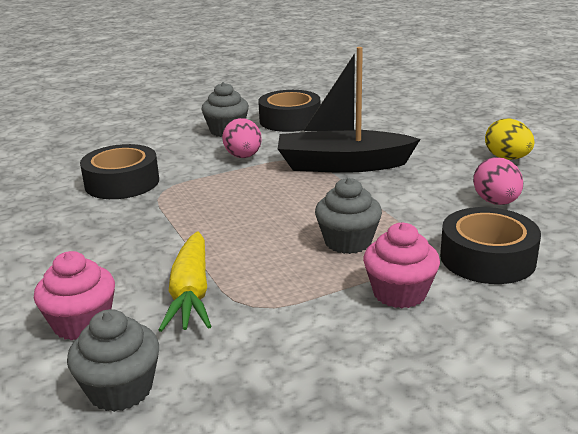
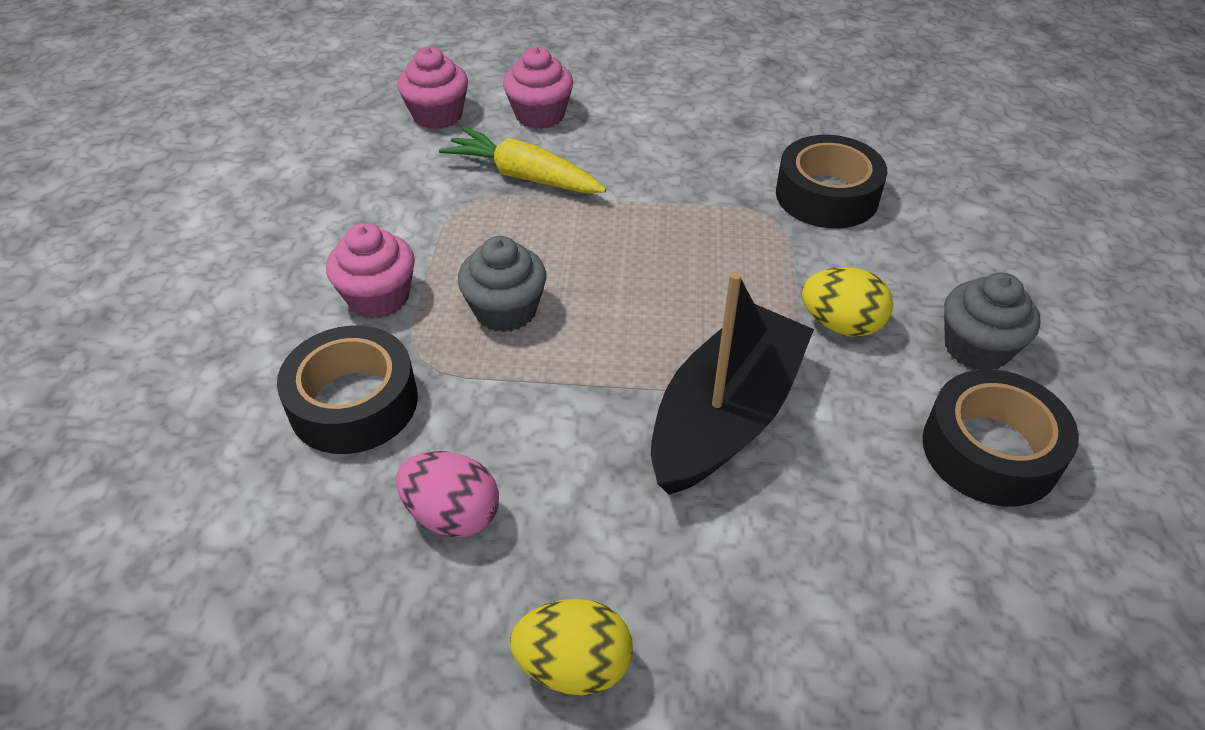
camera: 120 degrees right, 20 degrees up
(120, 389) = (437, 115): grey cupcake -> pink cupcake
(243, 157) = (841, 325): pink egg -> yellow egg

